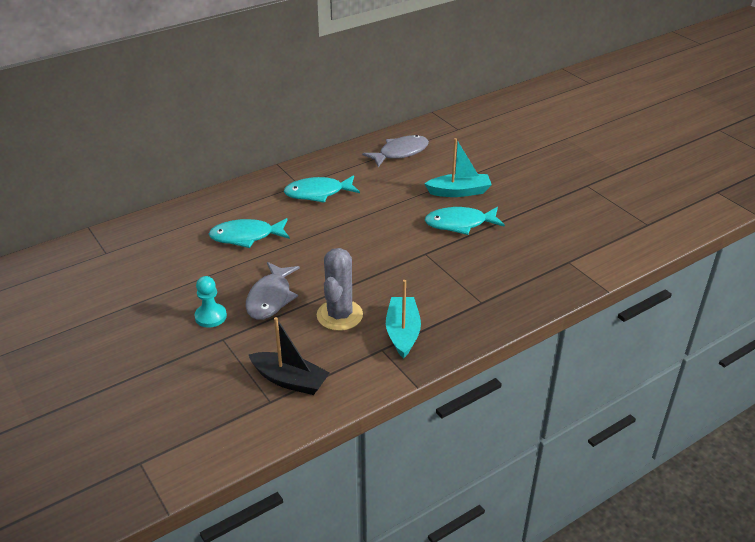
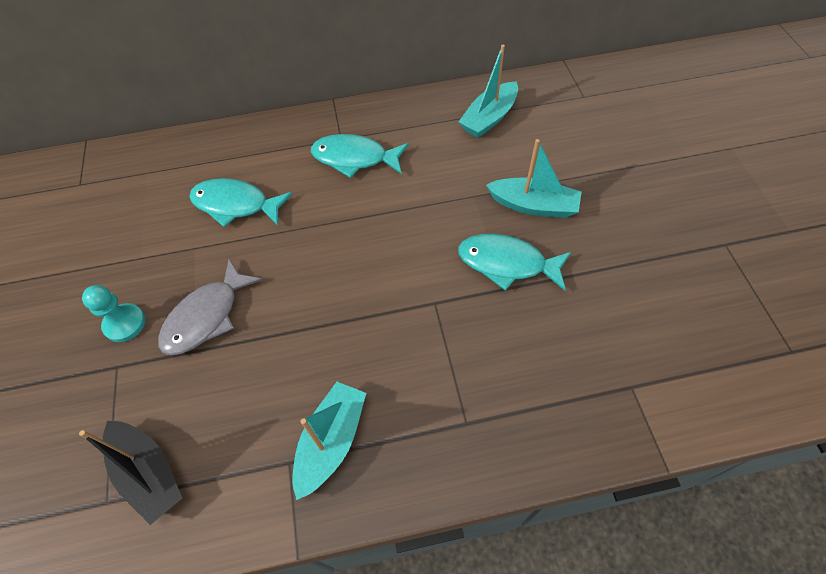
camera: 25 degrees right, 20 degrees up
(339, 315) = (270, 377): grey cactus -> none
(400, 153) = (489, 118): grey fish -> turquoise boat

